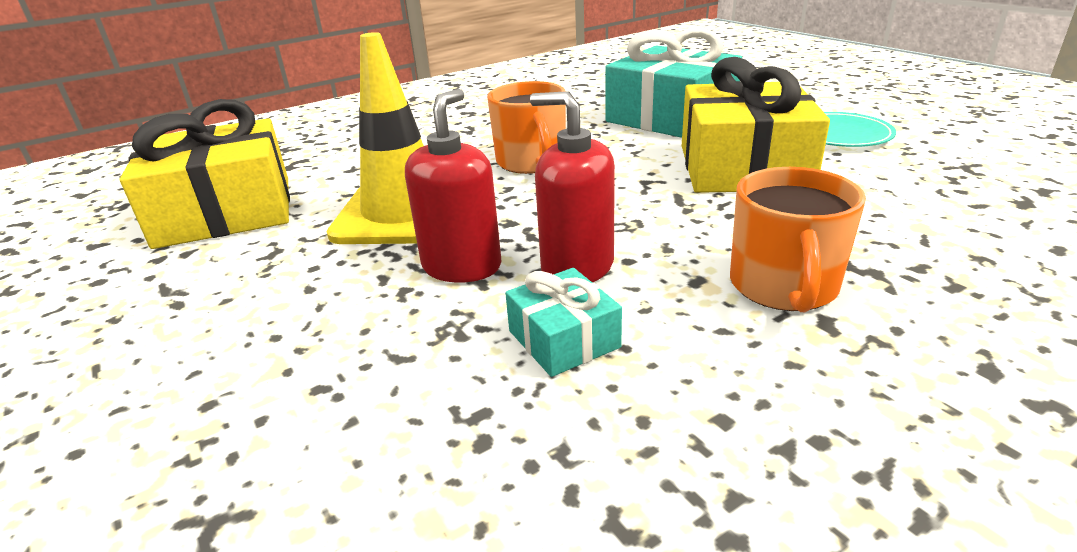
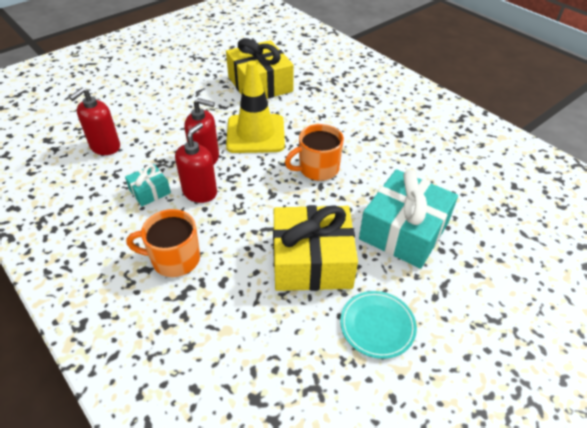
camera: 80 degrees right, 15 degrees up
(318, 460) = (105, 147): none -> red soap dispenser

